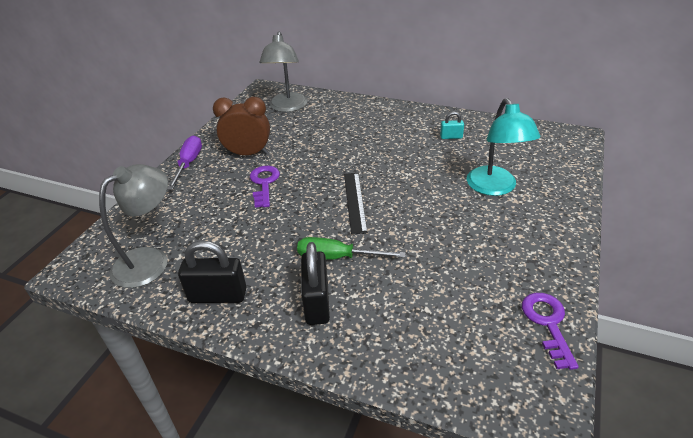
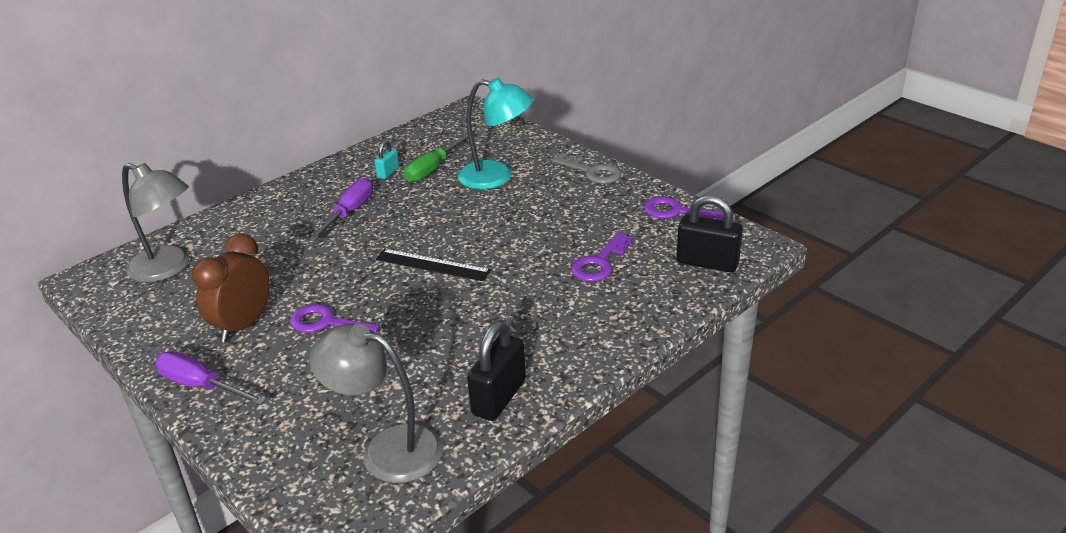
camera: 65 degrees left, 5 degrees down
(150, 260) = (387, 449): grey lamp -> grey lamp turned 45 degrees counterclockwise
(317, 303) = (564, 328): black padlock -> black padlock (707, 262)
(337, 257) = (510, 299): green screwdriver -> green screwdriver (433, 169)
(389, 142) = (349, 213): none -> purple screwdriver
(421, 294) = (599, 263): none -> purple key
(558, 239) = (592, 172): none -> grey key

